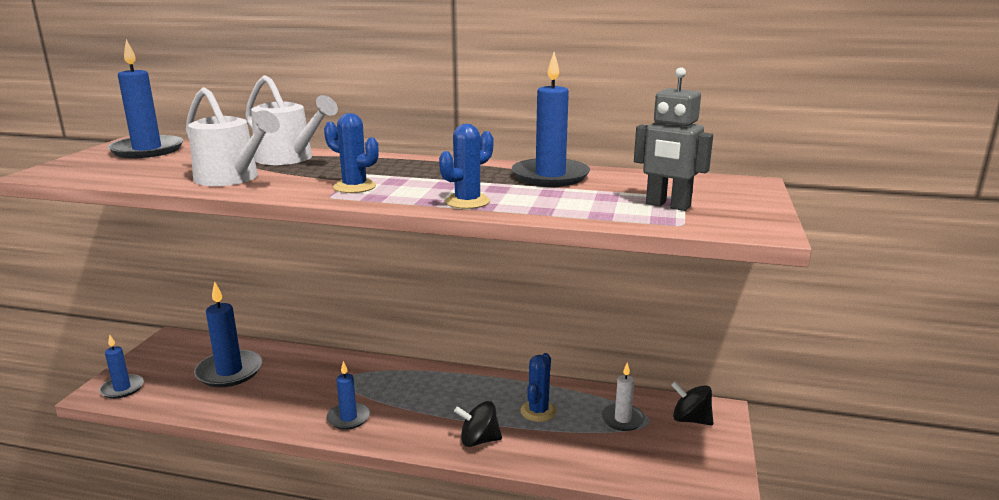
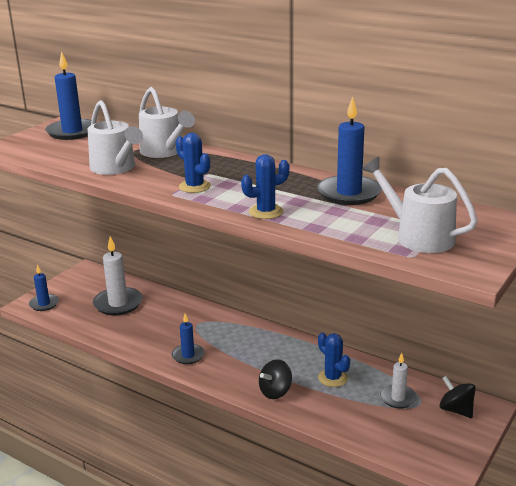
camera: 20 degrees right, 5 degrees up
(229, 372) = (118, 304): blue candle -> white candle
(479, 440) = (275, 392): black spinning top -> black spinning top turned 60 degrees counterclockwise
(538, 411) = (333, 378): blue cactus -> blue cactus turned 75 degrees counterclockwise
(667, 205) = (417, 236): grey robot -> white watering can

